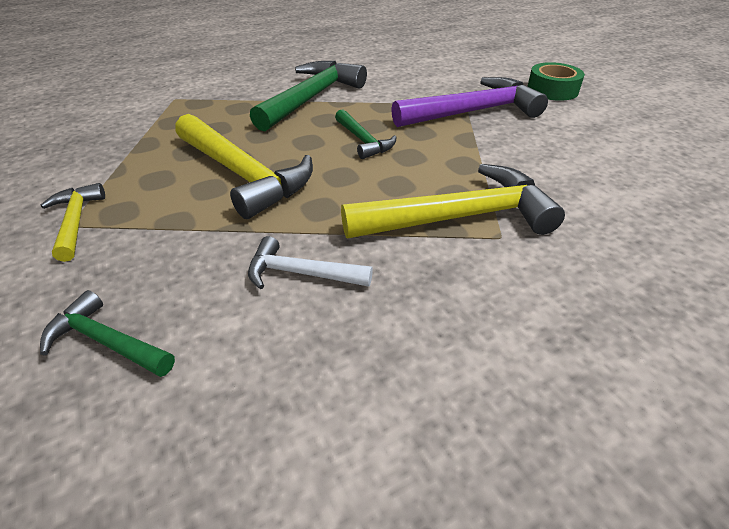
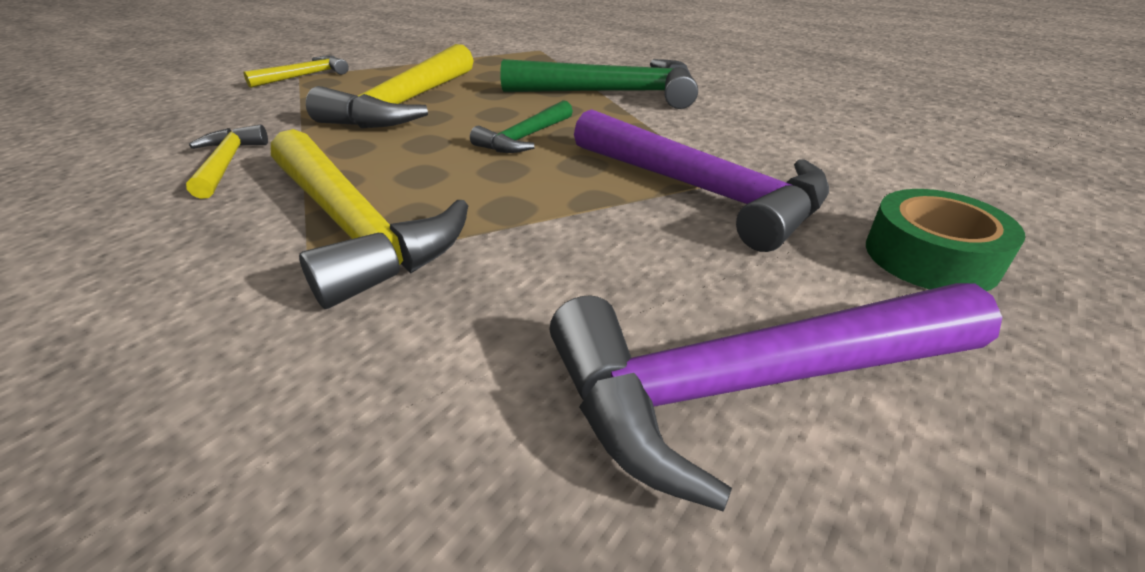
camera: 65 degrees right, 5 degrees down
(107, 342) = (145, 122): green hammer -> none
(301, 273) = (227, 164): white hammer -> yellow hammer
(622, 145) = (749, 384): none -> purple hammer

